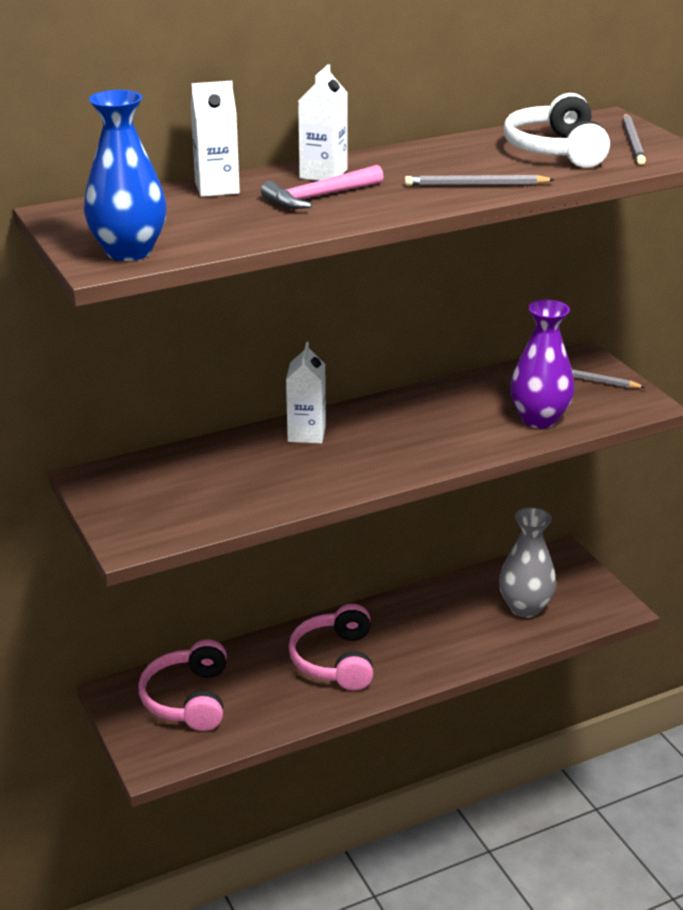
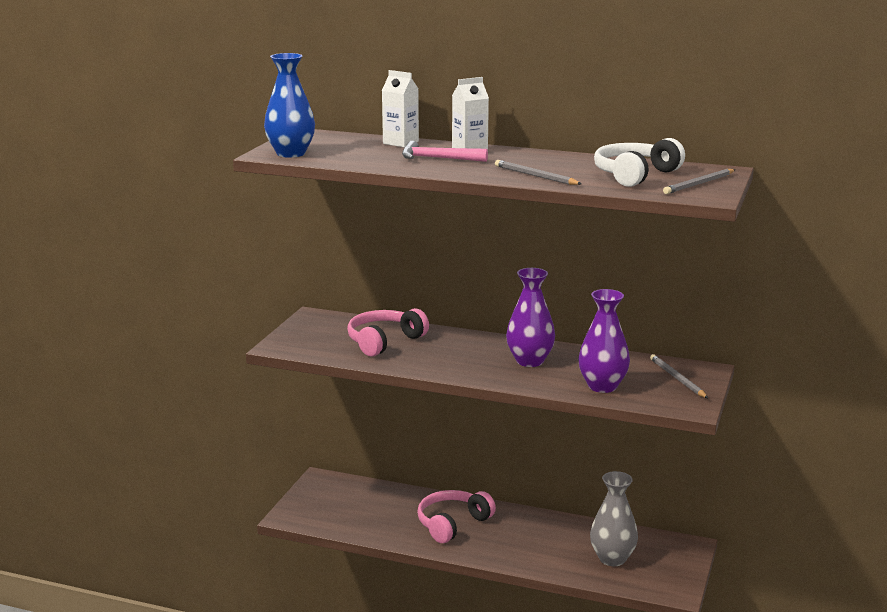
camera: 45 degrees right, 10 degrees down
(188, 699) = (349, 500): pink headphones -> pink headphones (384, 341)
(306, 434) = (454, 340): white carton -> none
(426, 423) = (529, 361): none -> purple vase

